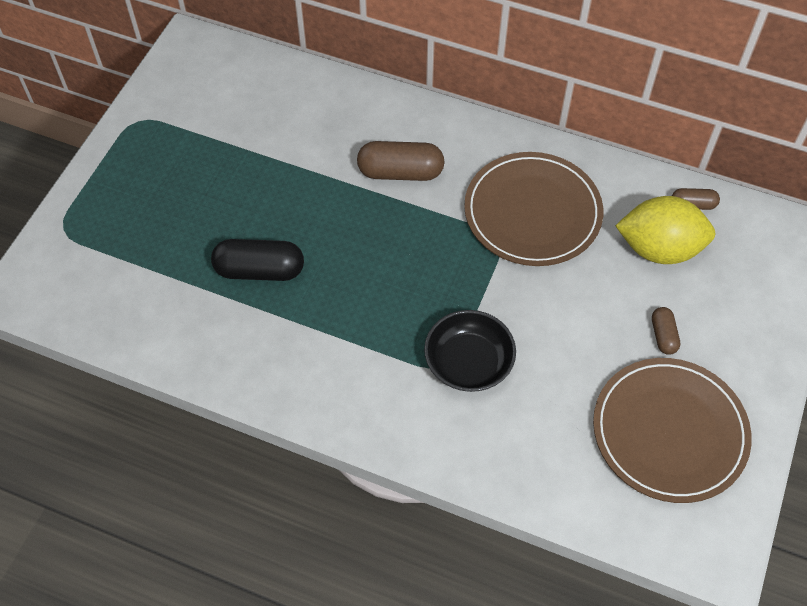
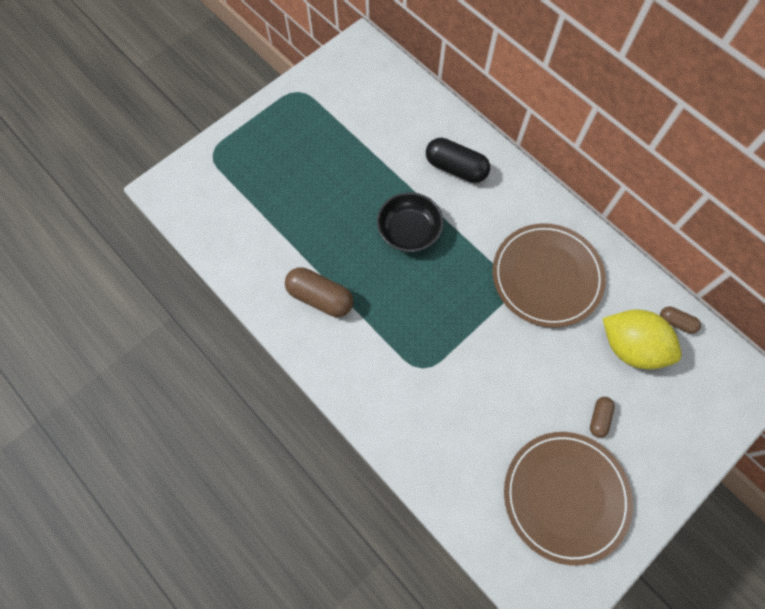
camera: 25 degrees right, 10 degrees up
(260, 270) = (328, 239): black capsule -> black capsule (456, 168)
(400, 172) = (463, 204): brown capsule -> brown capsule (320, 297)
(468, 362) = (442, 374): black bowl -> black bowl (409, 230)

